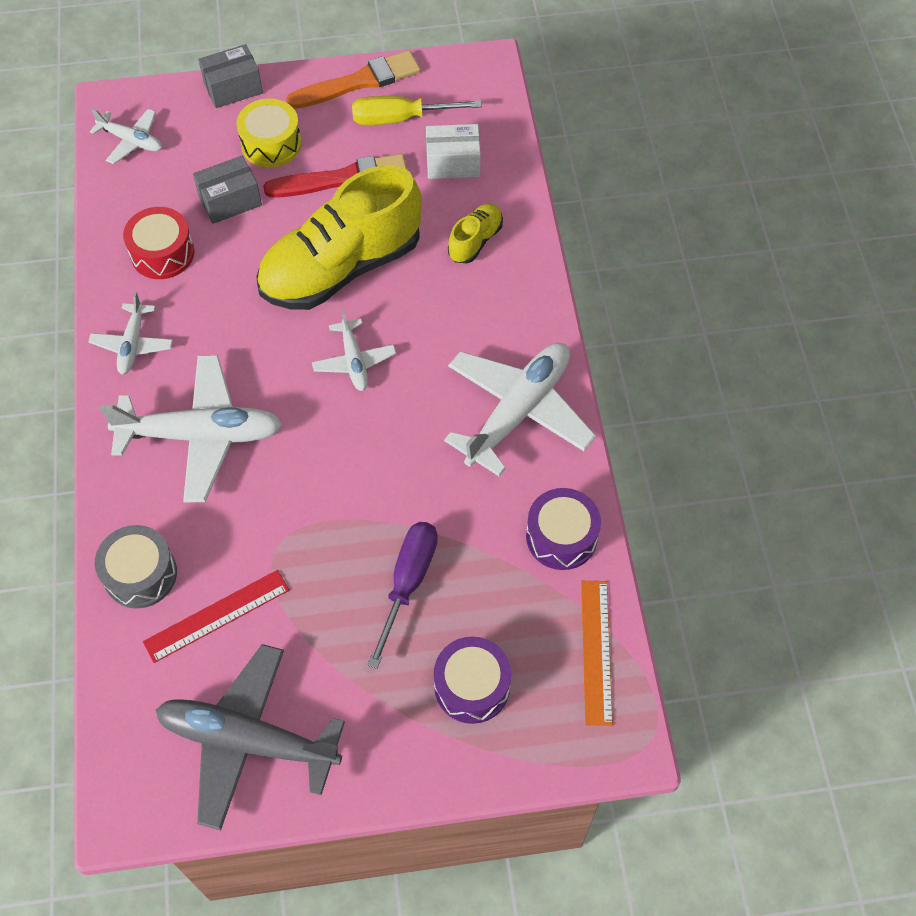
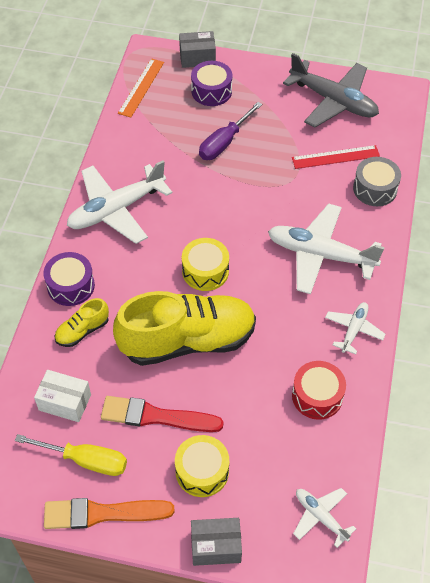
camera: 160 degrees left, 5 degrees down
(230, 201) = (252, 426): grey box -> grey box (197, 58)
(354, 361) = (205, 271): white plane -> yellow drum
(561, 537) = (129, 139): purple drum -> purple drum (71, 286)

